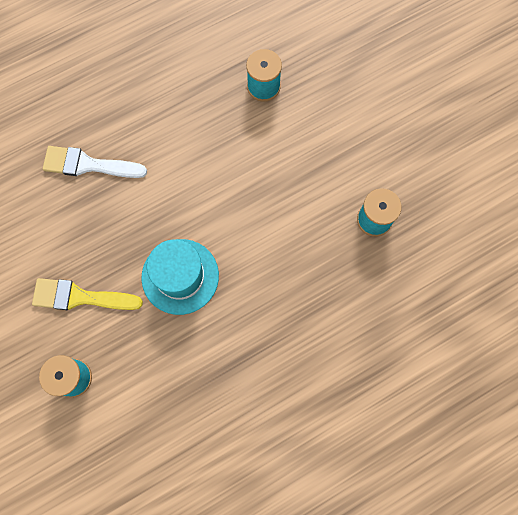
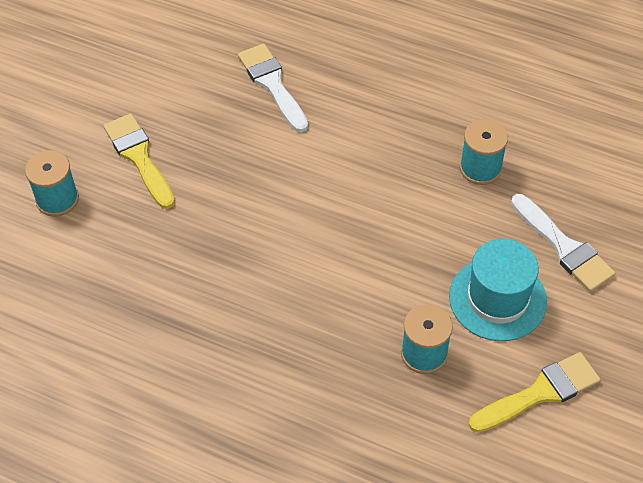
camera: 55 degrees right, 20 degrees down
(180, 276) = (221, 221): turquoise hat -> turquoise hat (497, 299)
(358, 84) = (564, 247): none -> white brush
(446, 174) = (540, 393): none -> yellow brush

